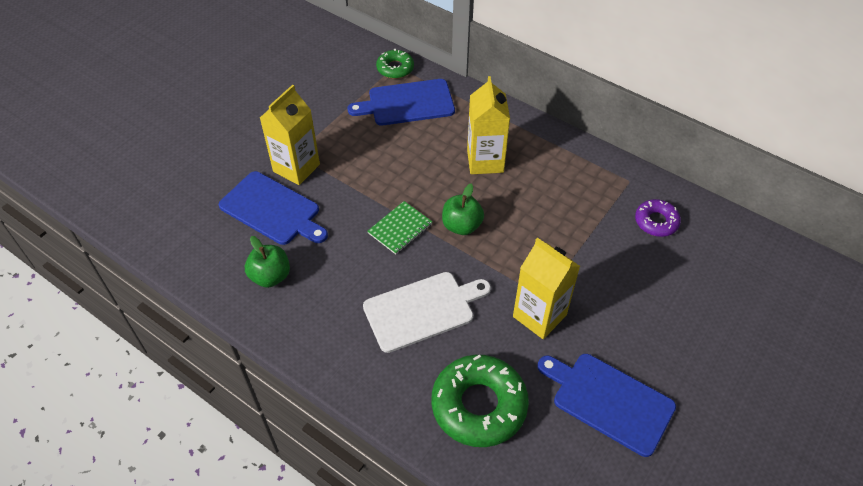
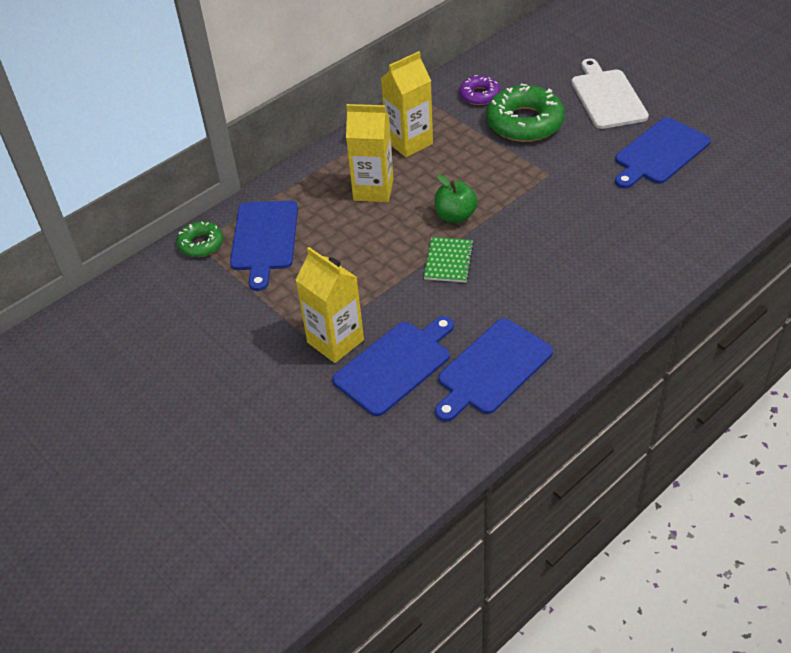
camera: 75 degrees left, 5 degrees down
(270, 276) = (492, 369): green apple -> blue cutting board
(400, 228) = (448, 261): green notebook -> green notebook turned 45 degrees clockwise
(423, 310) = (553, 254): white cutting board -> white cutting board (607, 97)
(479, 405) = (660, 228): green donut -> green donut (524, 122)
(539, 316) = (570, 179): yellow carton -> yellow carton (409, 142)

